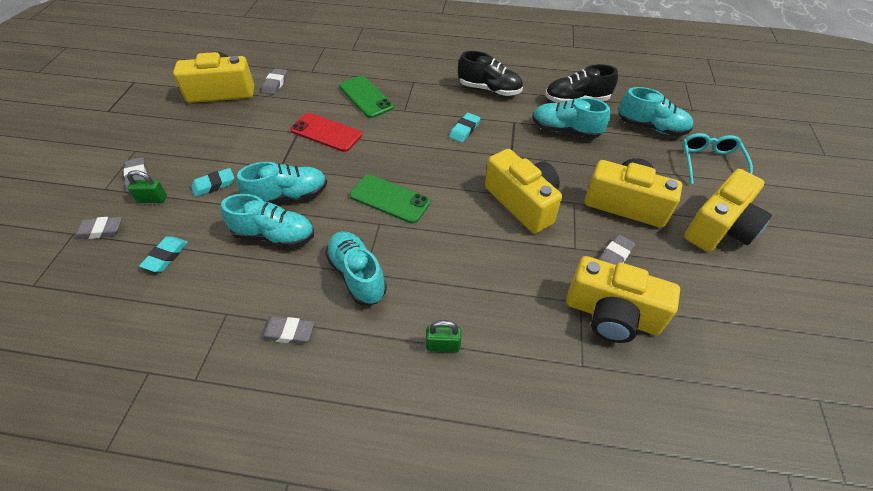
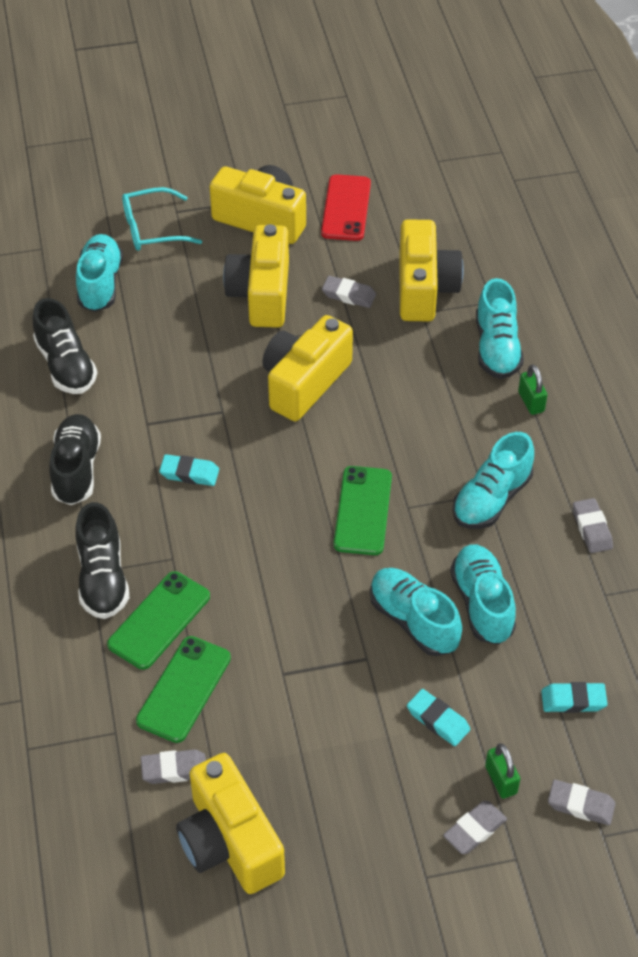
camera: 110 degrees left, 0 degrees up
(100, 230) = (580, 805): grey eraser -> grey eraser turned 45 degrees counterclockwise
(317, 96) = (184, 689): none -> green phone
(326, 132) = (267, 636): red phone -> red phone (346, 208)
(406, 84) = (103, 578): none -> black shoe
(565, 130) = (144, 366): turquoise shoe -> turquoise shoe (496, 348)

